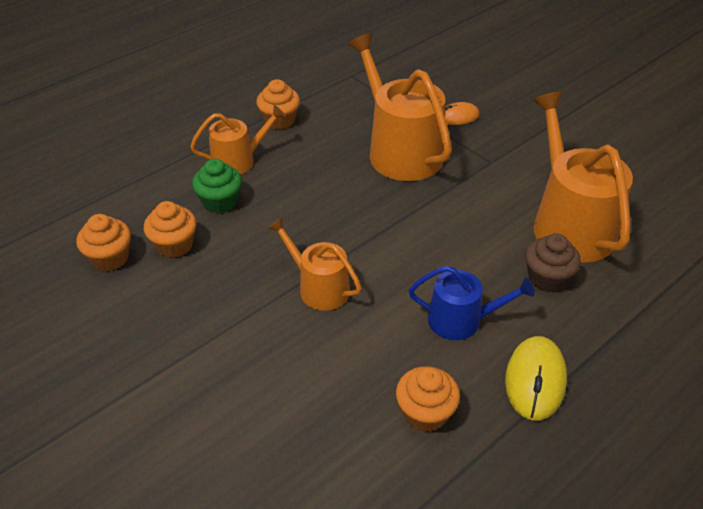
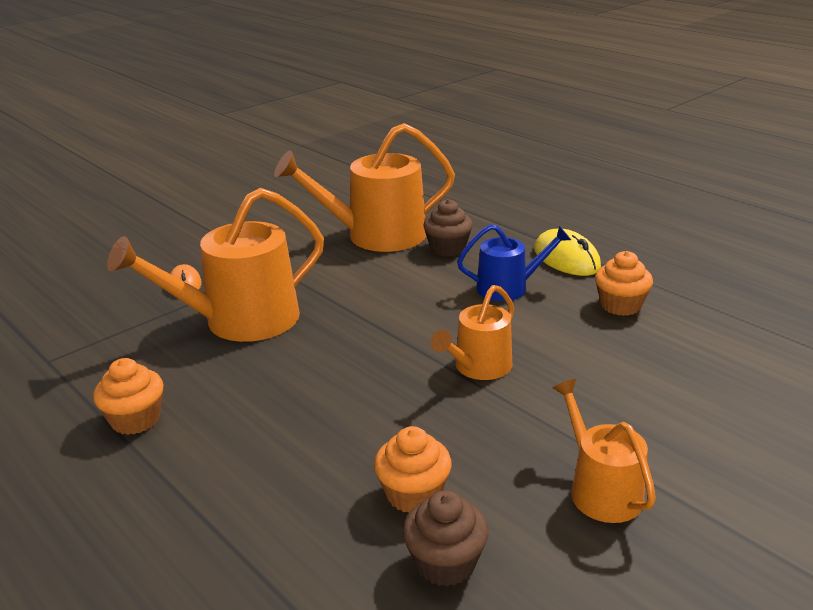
camera: 90 degrees left, 15 degrees down
(110, 258) = (445, 563): orange cupcake -> brown cupcake
(220, 202) = (321, 460): green cupcake -> none
(238, 160) = (226, 452): orange watering can -> orange watering can (601, 490)
(461, 320) = (508, 288): blue watering can -> blue watering can turned 75 degrees clockwise
(535, 380) = (566, 259): yellow mouse -> yellow mouse turned 45 degrees clockwise

